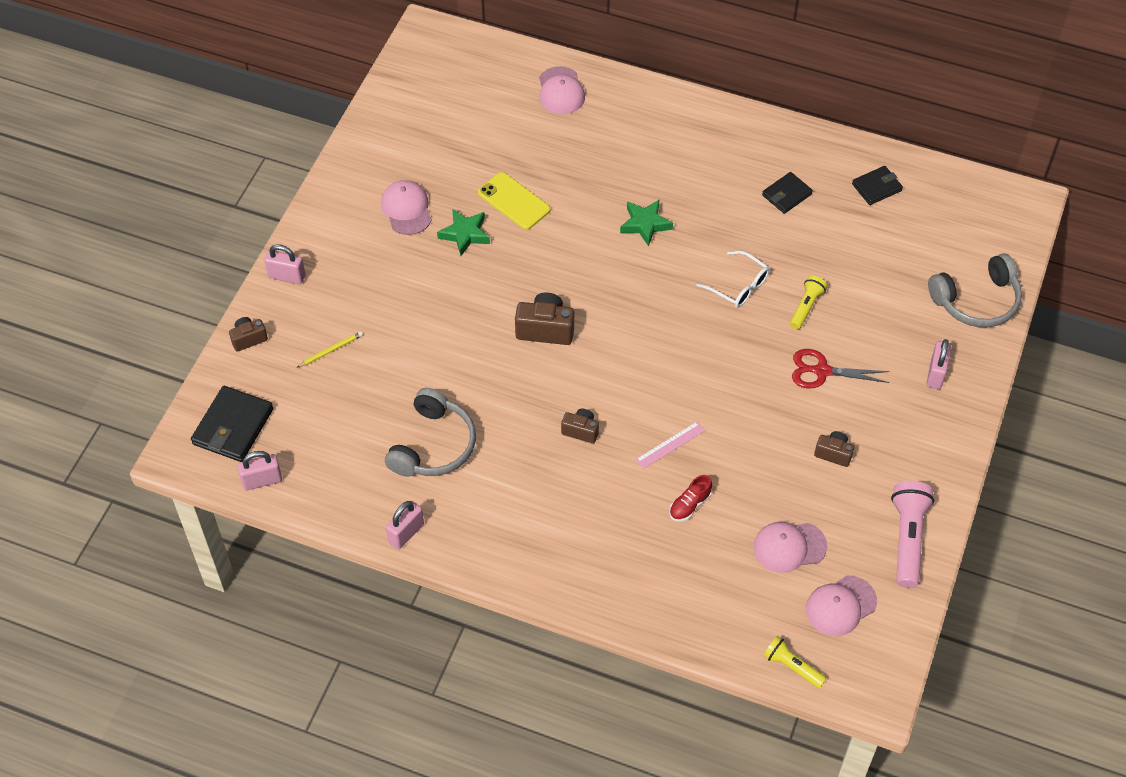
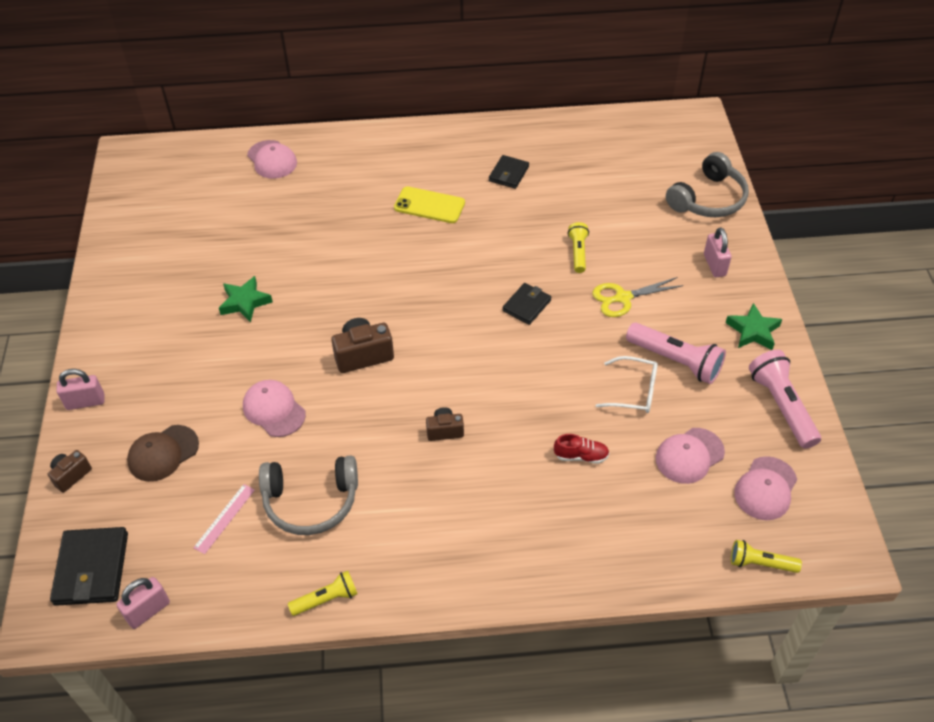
camera: 25 degrees left, 5 degrees down
(331, 350) = (163, 453): yellow pencil -> brown cap
(406, 209) = (178, 301): pink cap -> pink cap (274, 410)
(406, 533) = (326, 599): pink padlock -> yellow flashlight
(433, 445) = (311, 501): grey headphones -> grey headphones turned 90 degrees clockwise
(514, 201) = (276, 259): yellow phone -> yellow phone (429, 205)
(645, 224) = (404, 237): green star -> green star (753, 331)
(670, 445) = (532, 410): pink ruler -> pink ruler (224, 518)
(689, 505) = (581, 456): red shoe -> red shoe turned 105 degrees counterclockwise
(738, 286) = (512, 257): white glasses -> white glasses (634, 391)
(821, 371) = (623, 298): red scissors -> yellow scissors
(833, 453) = (675, 361): brown camera -> pink flashlight
(876, 187) = (576, 144): black wallet -> black wallet (527, 305)

